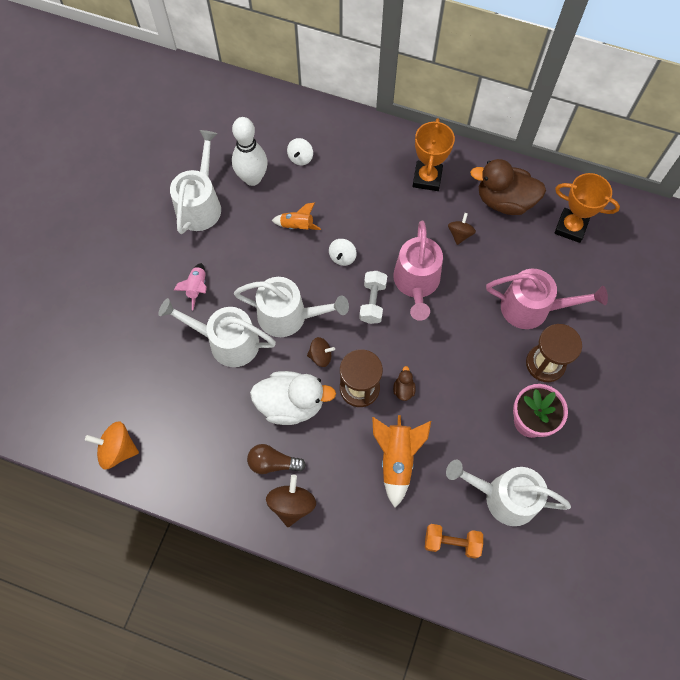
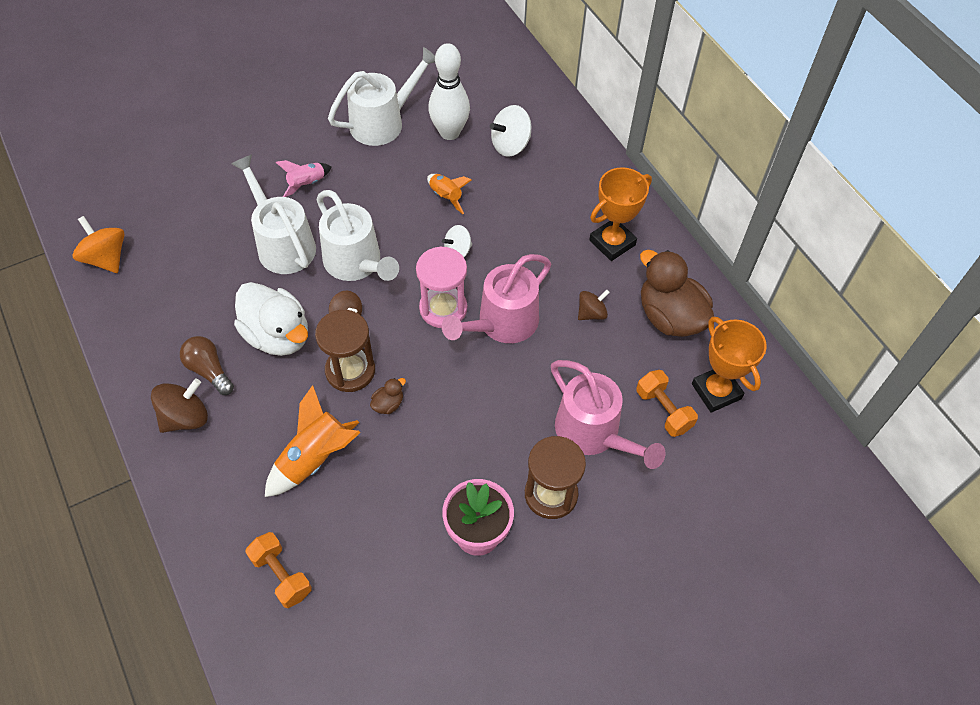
camera: 40 degrees right, 10 degrees down
(300, 158) = (510, 145): white spinning top -> white spinning top, size x1.54
(372, 302) = (443, 308): white dumbbell -> pink hourglass
(503, 497) = (374, 579): white watering can -> none
(555, 262) = (663, 410): none -> orange dumbbell

